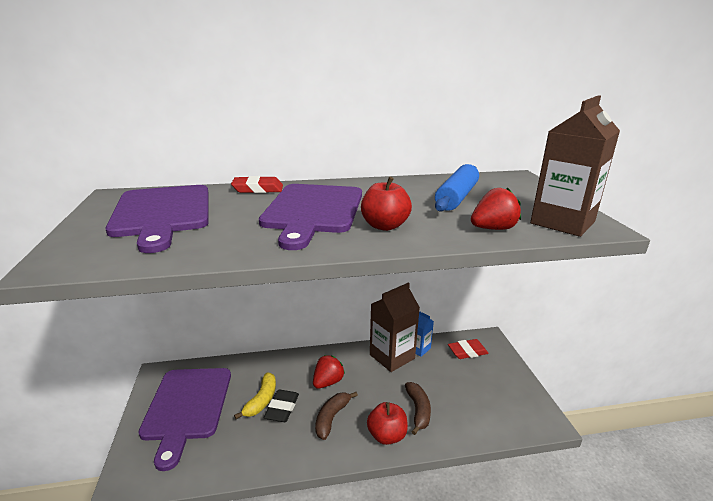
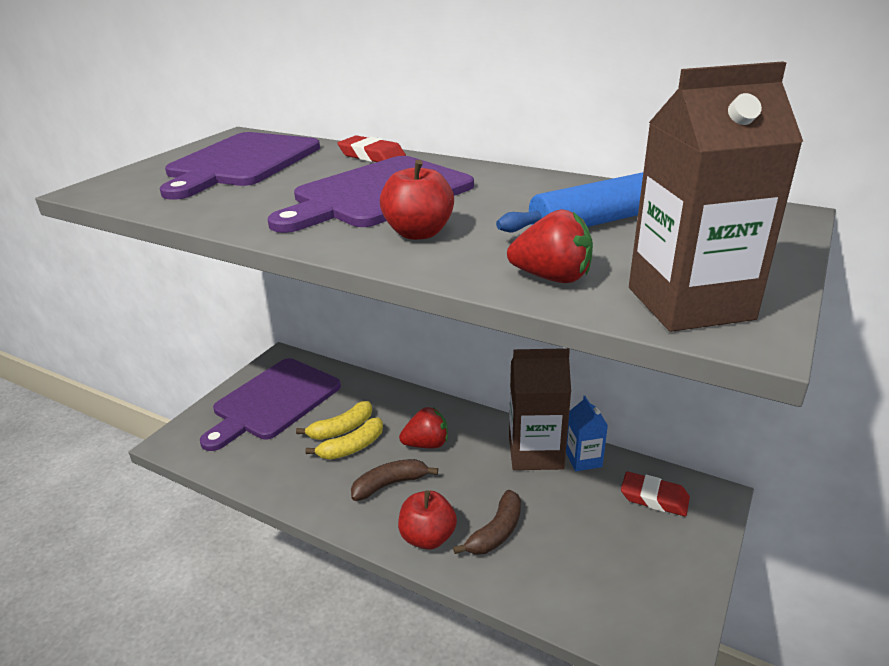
camera: 40 degrees right, 5 degrees up
(282, 408) = (352, 447): black eraser -> yellow banana

